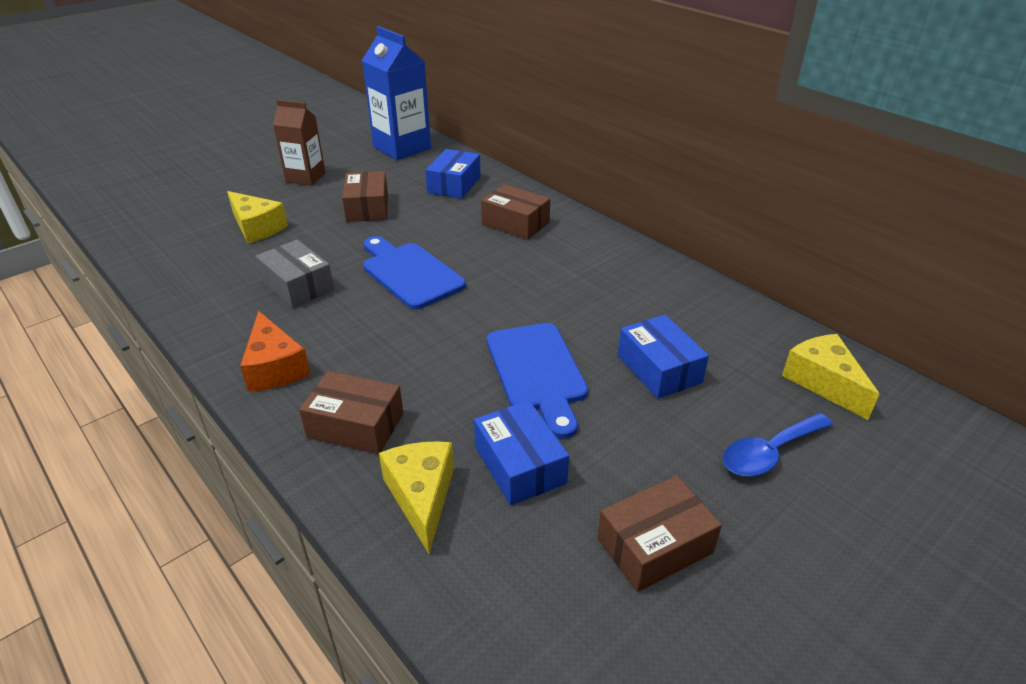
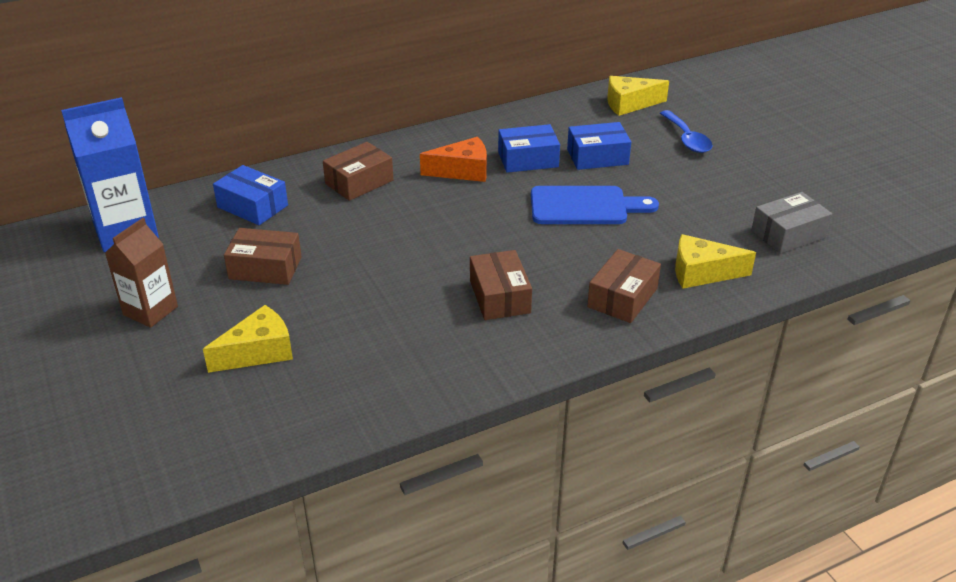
camera: 75 degrees left, 0 degrees up
(275, 367) = (534, 339): orange cheese -> orange cheese (462, 171)
(297, 285) = (403, 323): grey box -> grey box (788, 234)
(409, 273) = (416, 252): blue cutting board -> none
(520, 465) = (679, 229): blue box -> blue box (528, 159)
(654, 545) = (752, 193): brown box -> brown box (499, 296)

